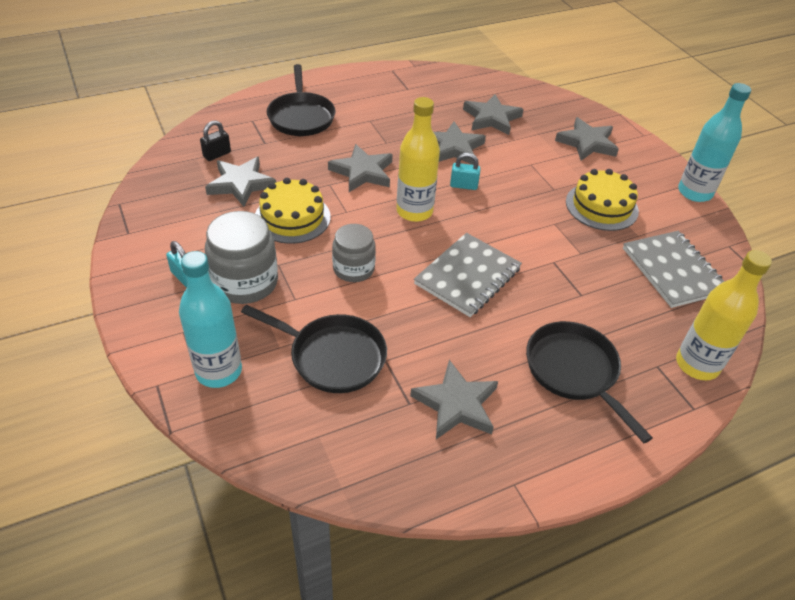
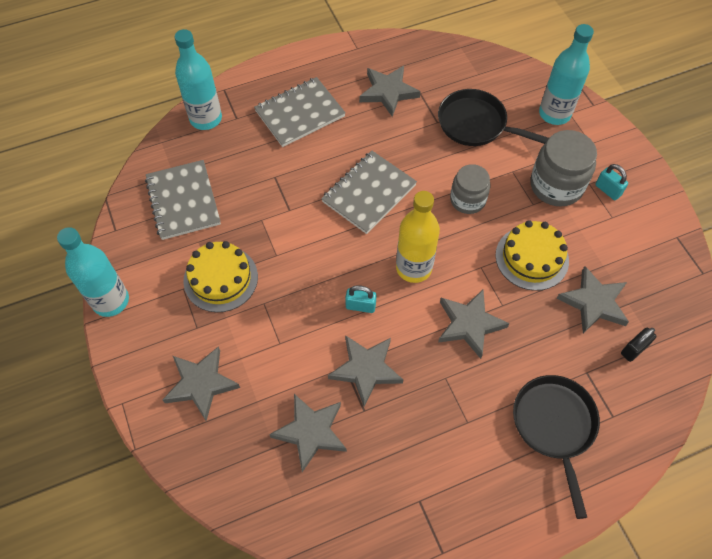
camera: 175 degrees left, 15 degrees up
(574, 372) = (299, 113): black pan -> grey notebook
(697, 365) = (206, 119): yellow bottle -> turquoise bottle

